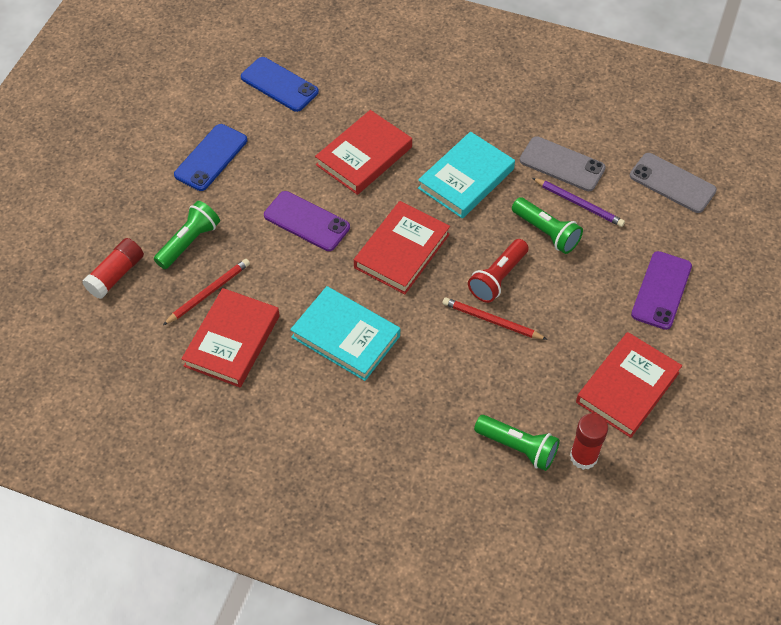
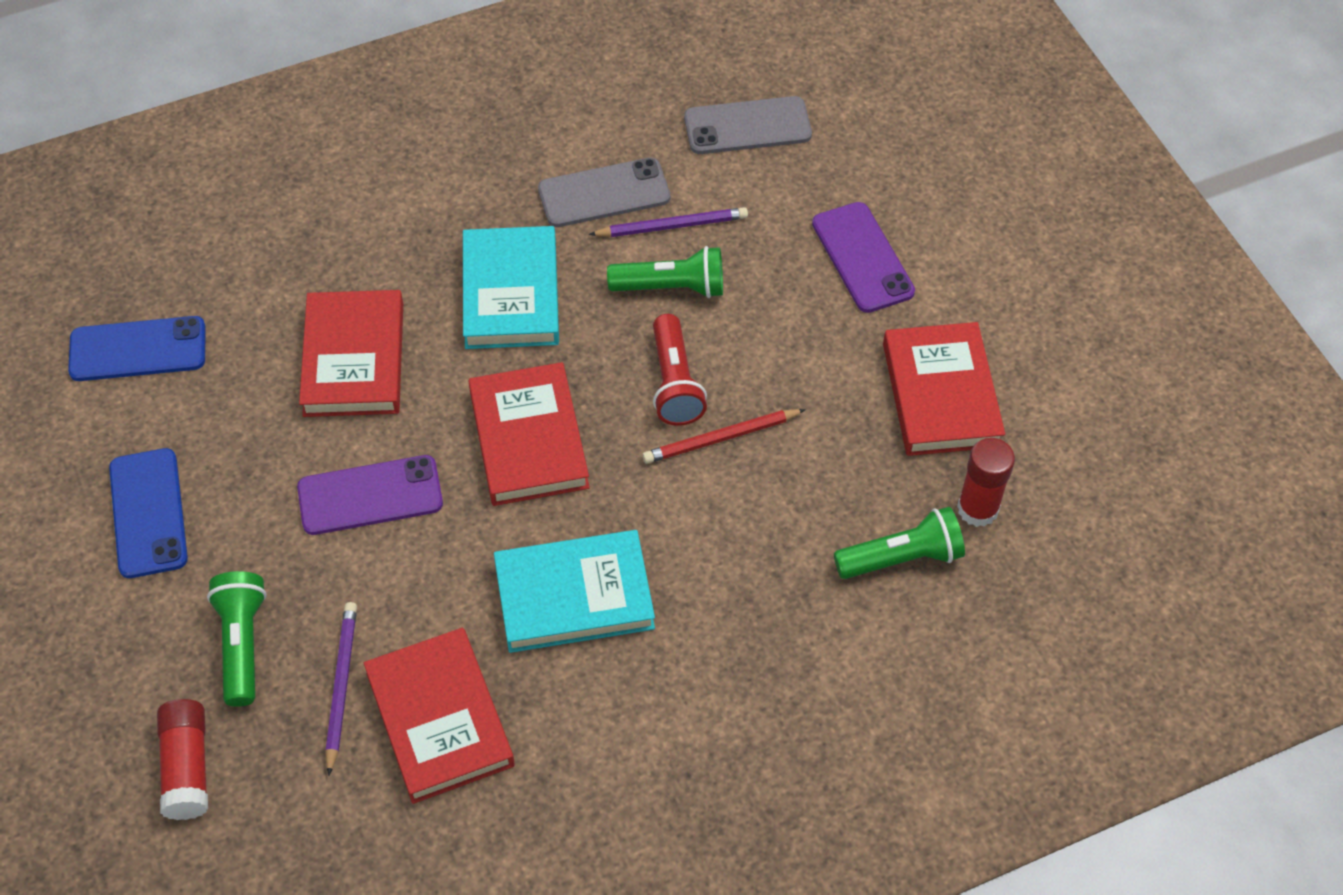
camera: 45 degrees left, 0 degrees up
(208, 292) = (341, 686): red pencil -> purple pencil

